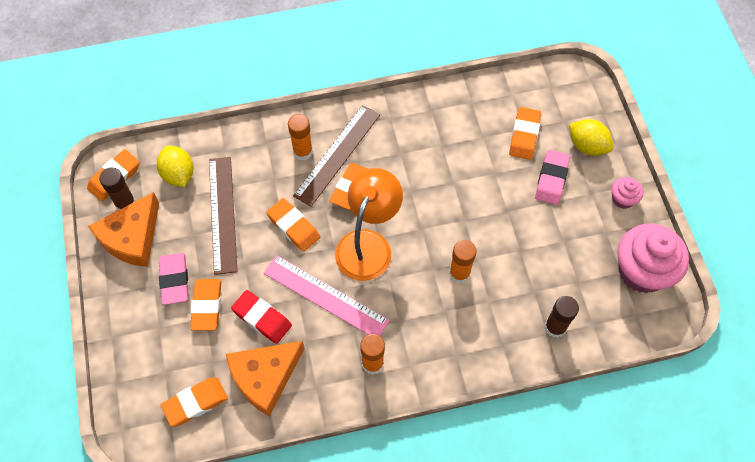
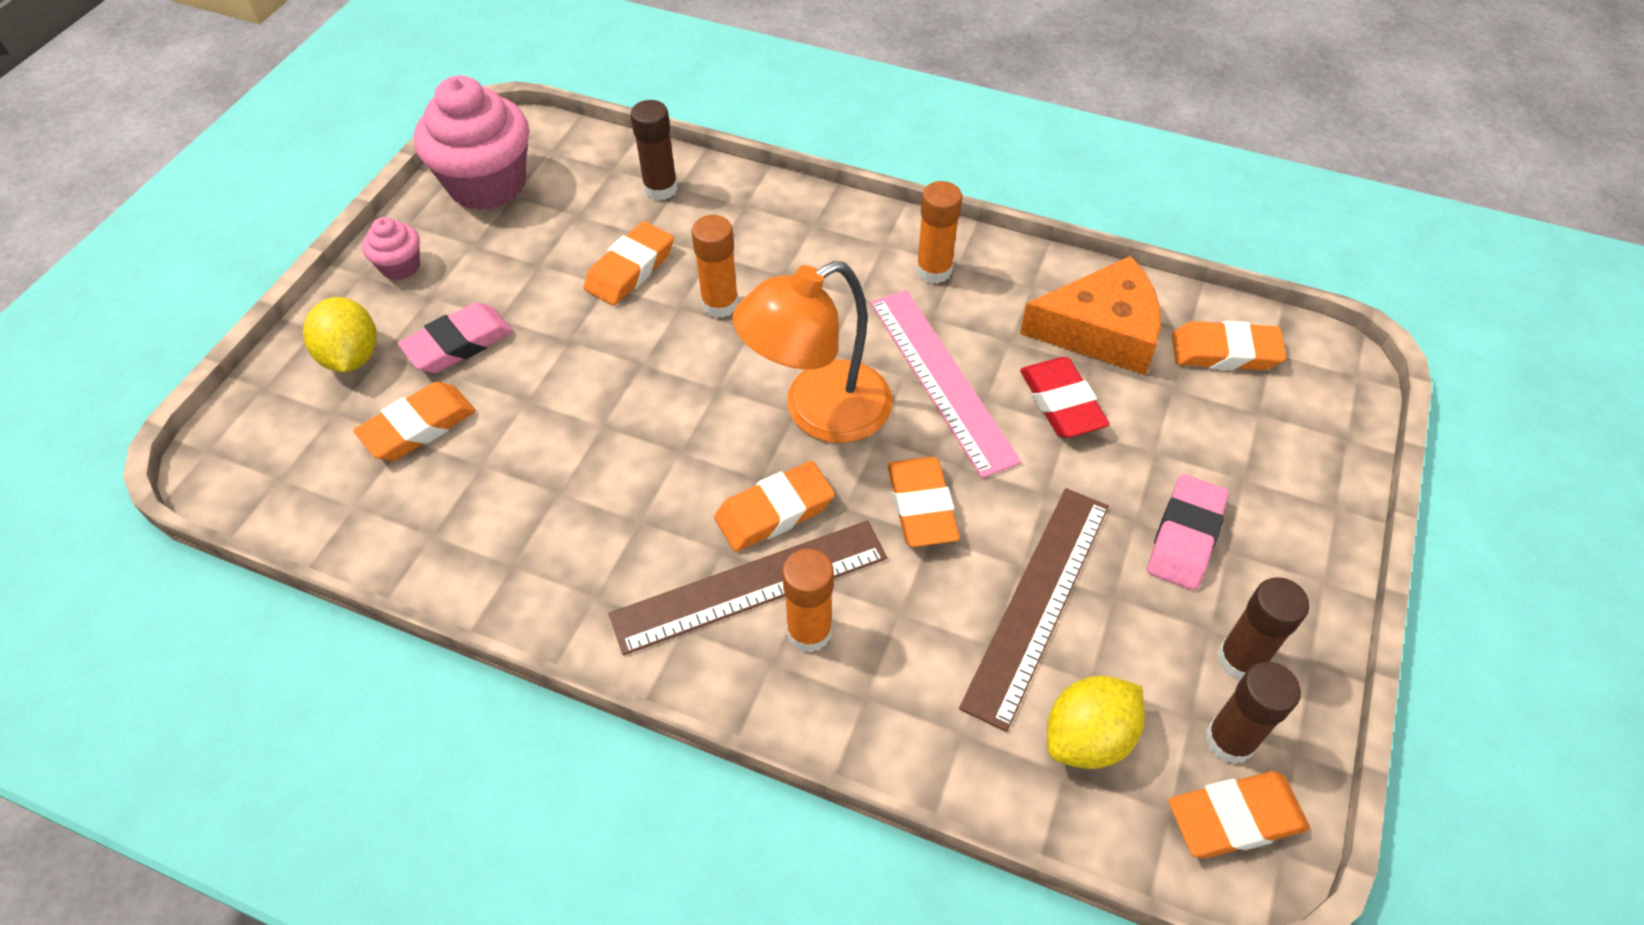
camera: 145 degrees left, 10 degrees down
(132, 237) = (1240, 659): orange cheese -> brown glue stick
(178, 174) = (1087, 737): yellow lemon -> yellow lemon turned 45 degrees clockwise
(207, 306) = (1145, 466): orange eraser -> orange eraser (630, 269)

